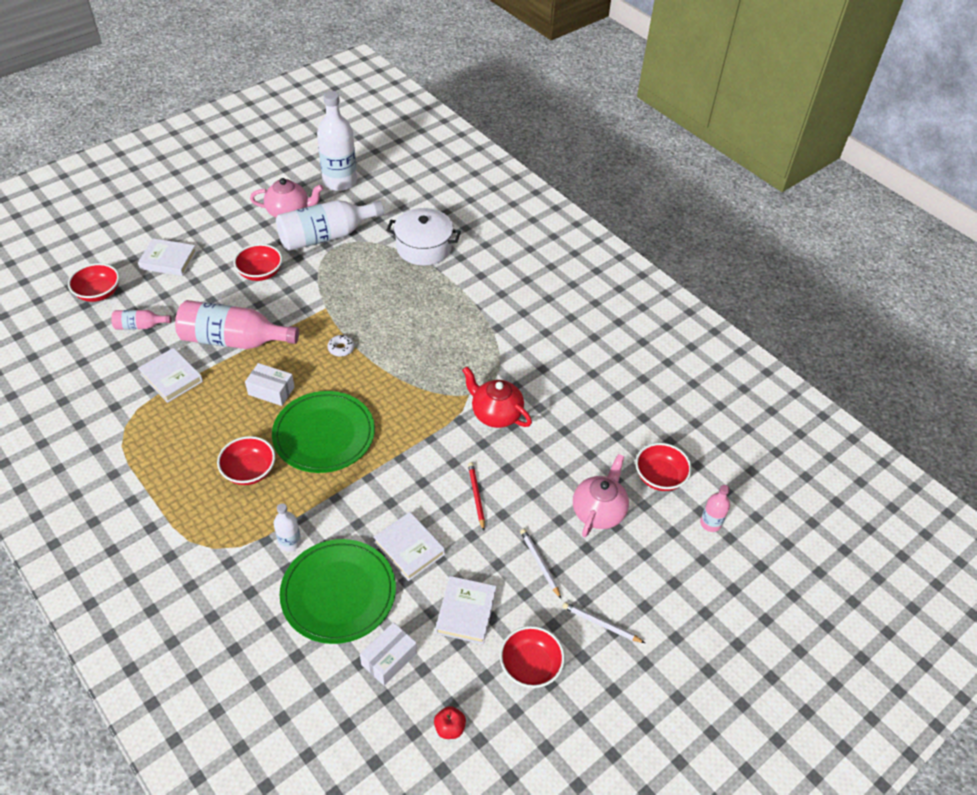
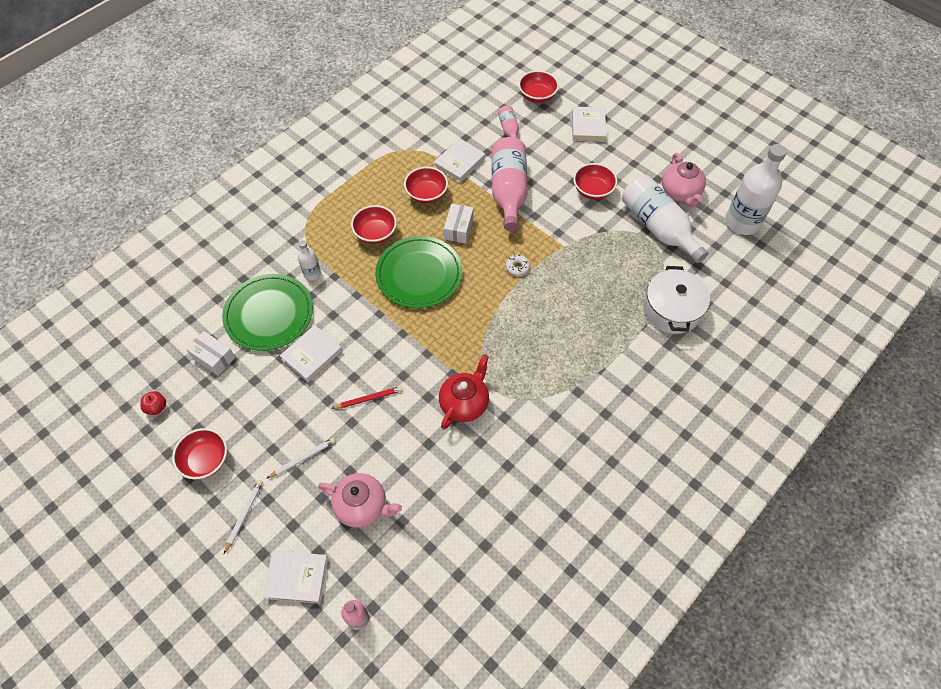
camera: 85 degrees right, 10 degrees up
(466, 612) = (254, 405): white book -> white book (297, 577)
(659, 477) = (409, 564): red bowl -> red bowl (426, 194)

